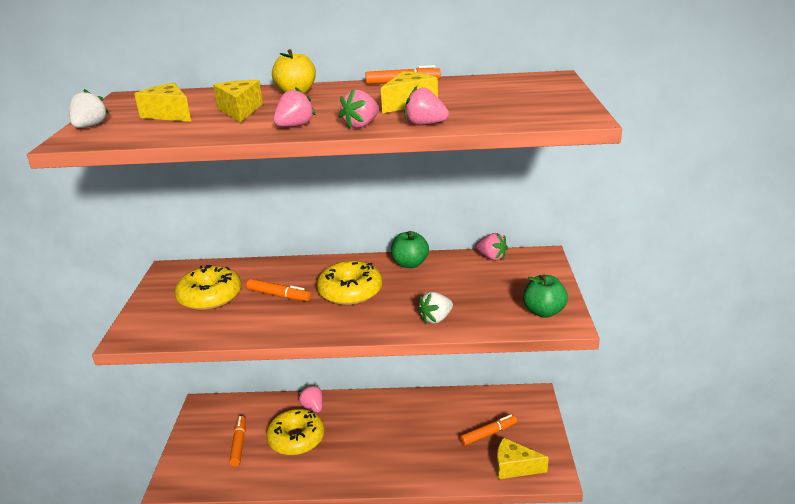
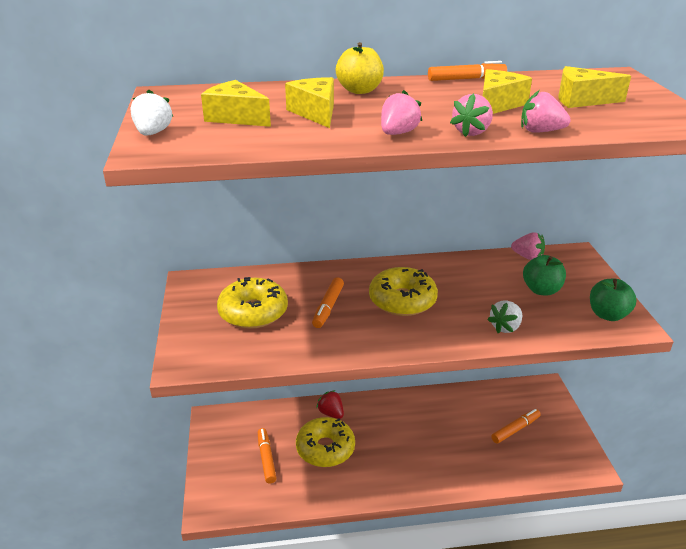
camera: 10 degrees left, 5 degrees up
(279, 295) = (328, 307): orange marker -> orange marker turned 90 degrees clockwise
(313, 407) = (331, 413): pink strawberry -> red strawberry
(410, 264) = (449, 267): green apple -> green apple (541, 290)
(514, 467) = (551, 462): yellow cheese -> yellow cheese (582, 100)

